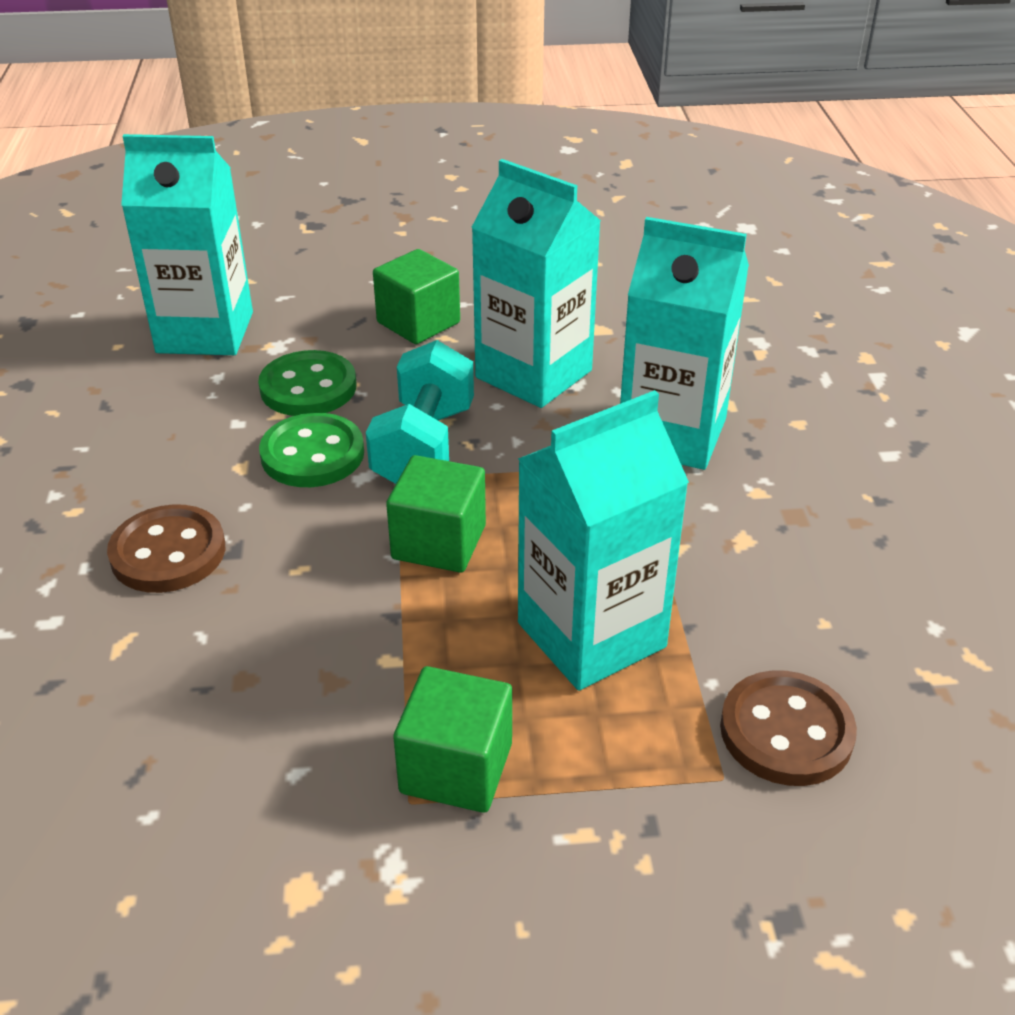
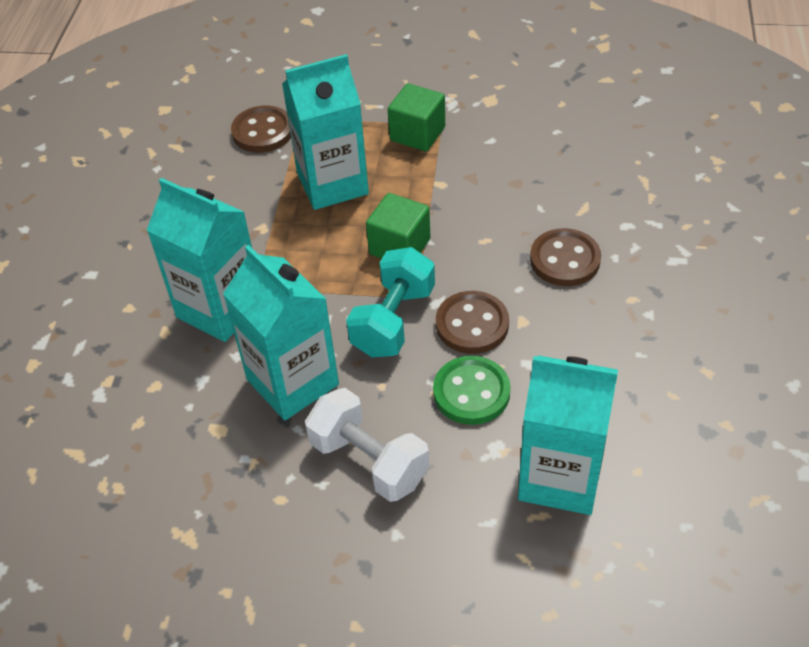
camera: 165 degrees left, 10 degrees up
(312, 454) = (472, 324): green button -> brown button
(418, 322) = (369, 461): green cube -> white dumbbell

